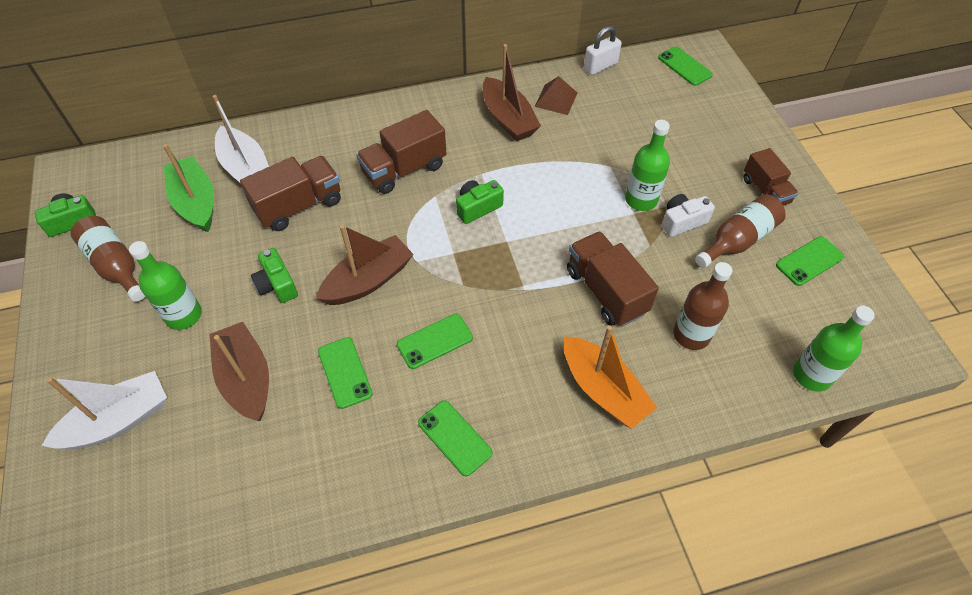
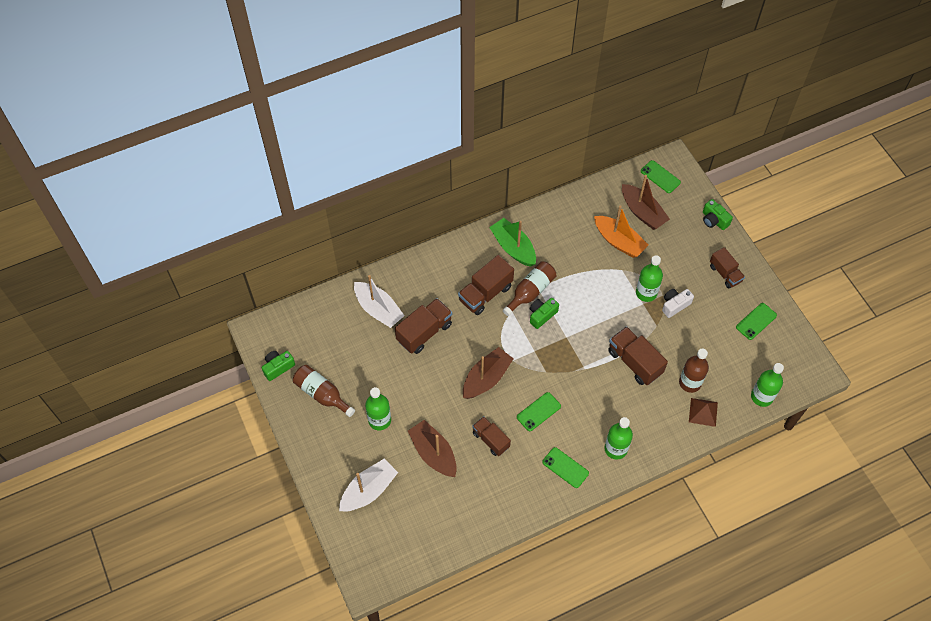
camera: 10 degrees left, 5 degrees up
(196, 202) = (355, 340): green boat -> green boat (513, 247)
(277, 285) = (430, 390): green camera -> green camera (714, 220)
(345, 372) = (491, 440): green phone -> brown truck
(508, 119) = (545, 241): brown boat -> brown boat (642, 212)
(548, 420) = (615, 449): none -> green bottle
(556, 99) = (575, 219): brown pyramid -> brown pyramid (703, 412)
(600, 66) = (601, 185): white padlock -> none
(603, 390) = (643, 425): orange boat -> orange boat (619, 241)
(738, 240) = (711, 313): brown bottle -> brown bottle (530, 292)

